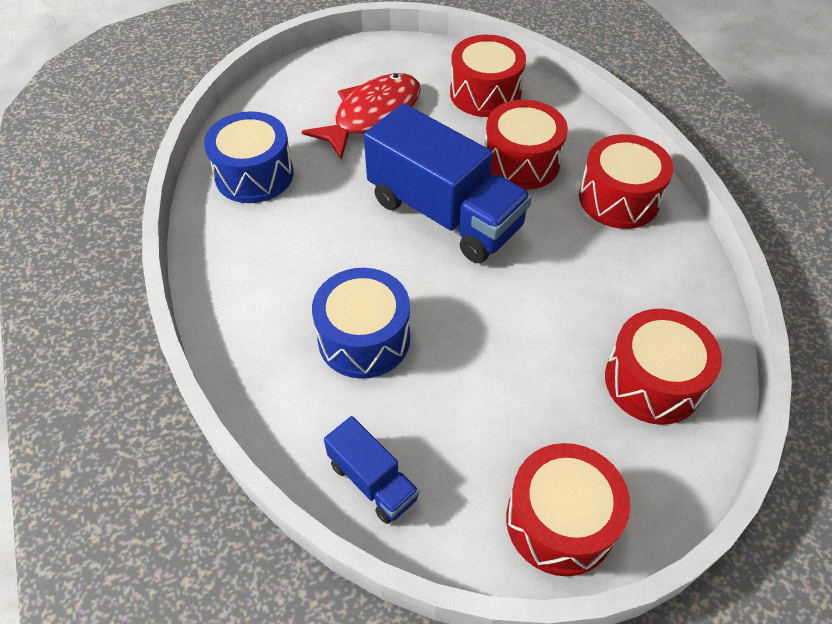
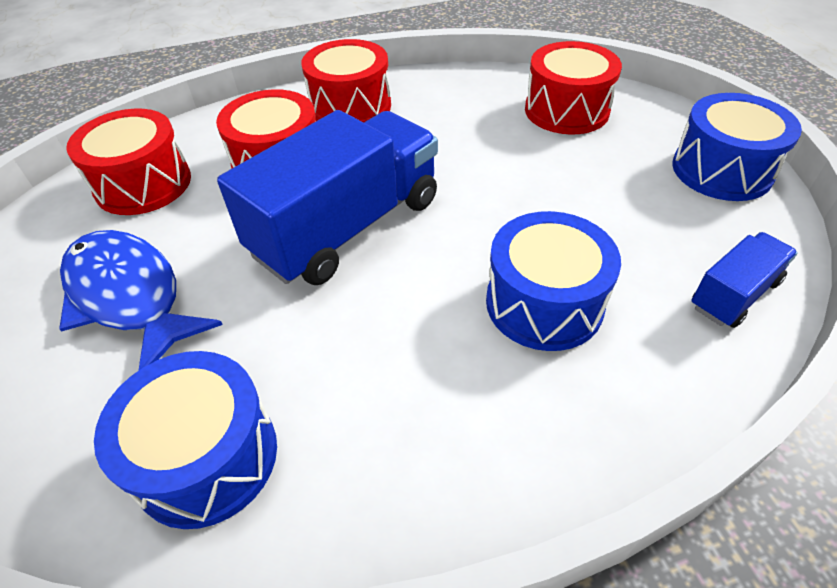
camera: 85 degrees left, 5 degrees down
(372, 115) = (129, 296): red fish -> blue fish
(560, 521) = (721, 170): red drum -> blue drum

